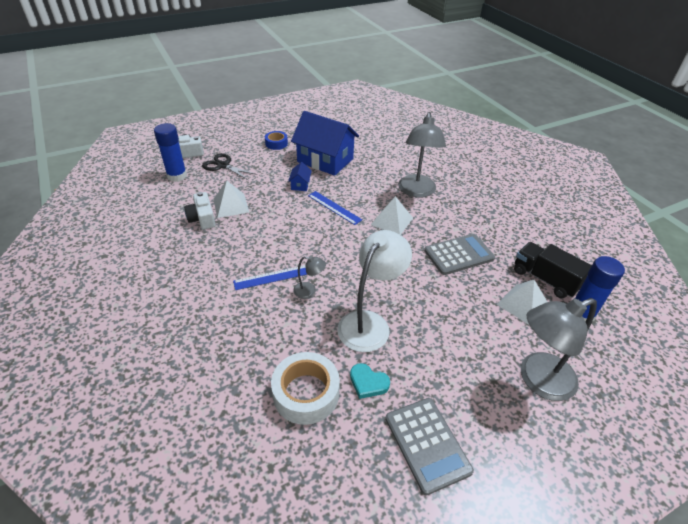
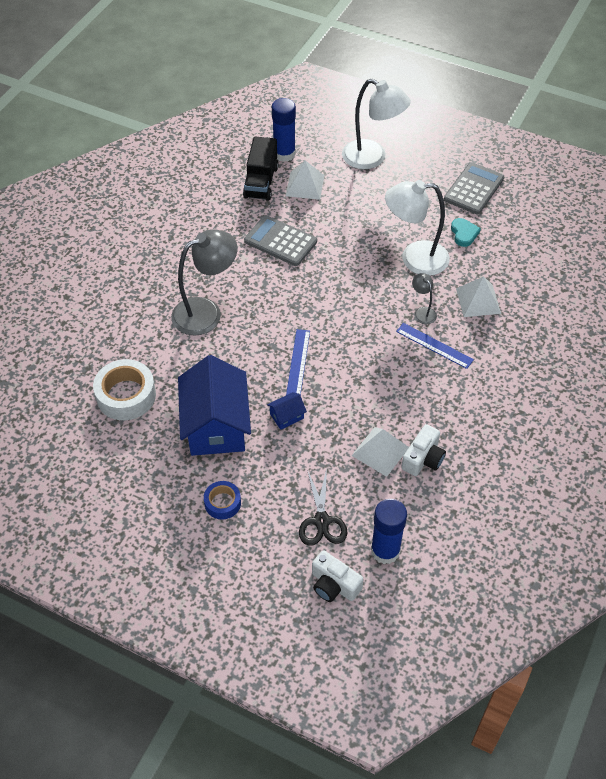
camera: 125 degrees left, 10 degrees up
(306, 393) = (505, 259): white tape -> white tape (126, 395)
(392, 221) = (276, 307): white pyramid -> white pyramid (478, 300)
(538, 380) = (372, 158): grey lamp -> white lamp

